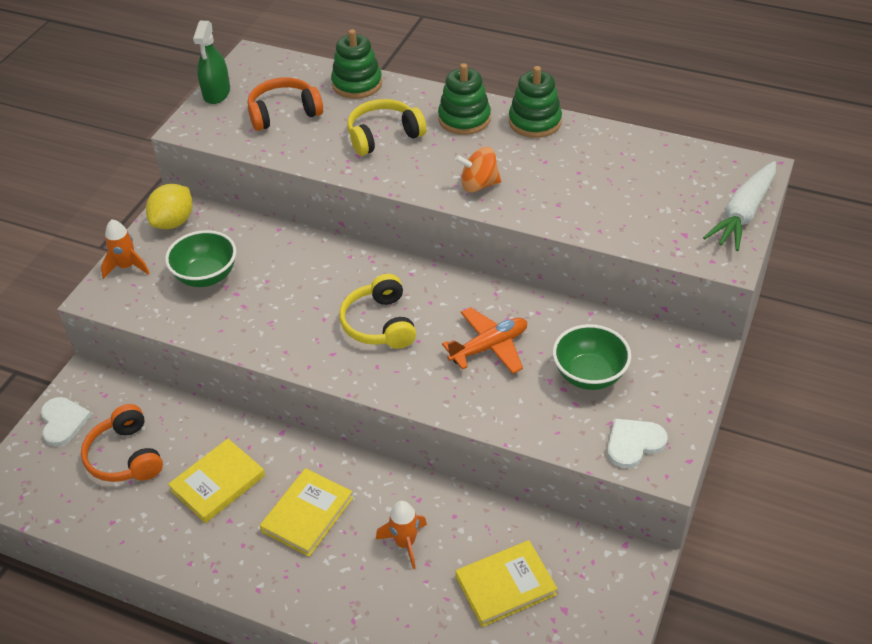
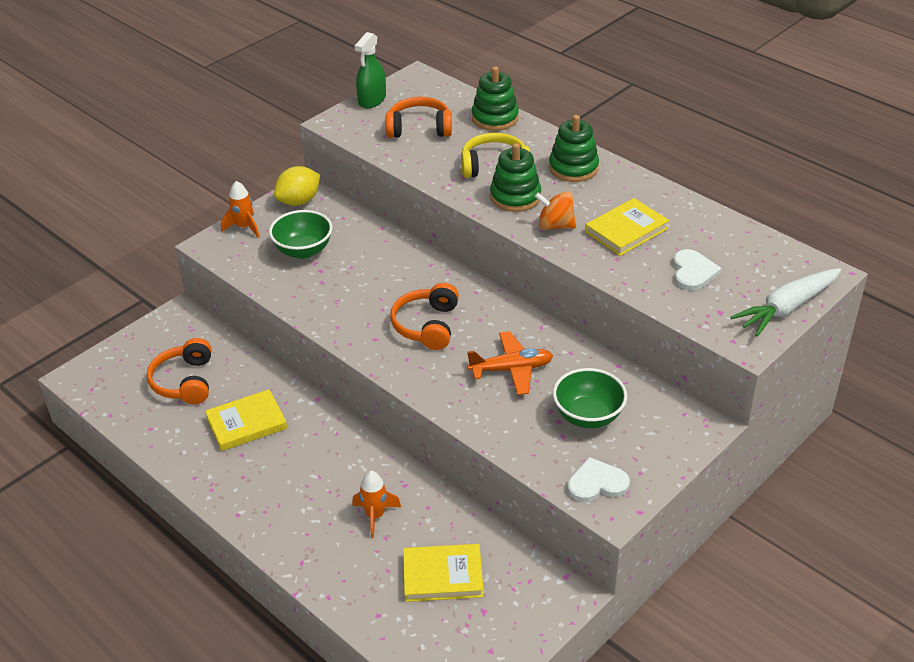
camera: 20 degrees right, 5 degrees down
(63, 422) = (150, 341): white heart -> white heart (693, 272)
(307, 515) = (306, 469): yellow book -> yellow book (626, 230)
(380, 324) = (427, 325): yellow headphones -> orange headphones
(535, 122) = (636, 184): green stacking toy -> green stacking toy (515, 197)

